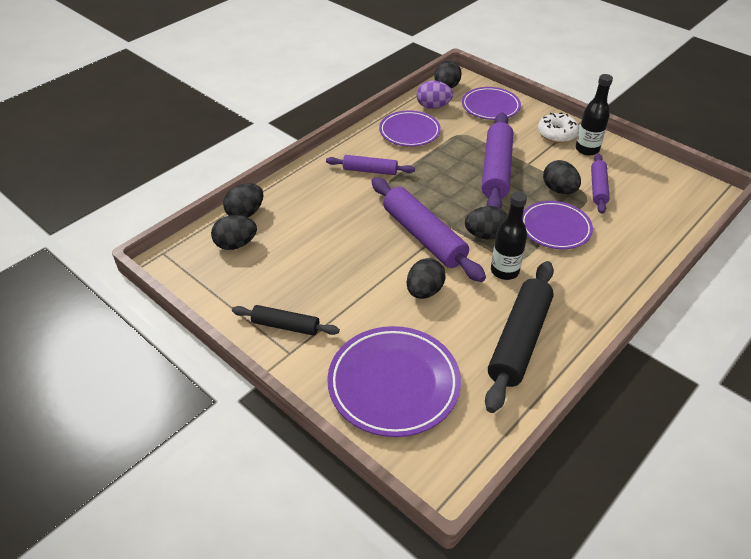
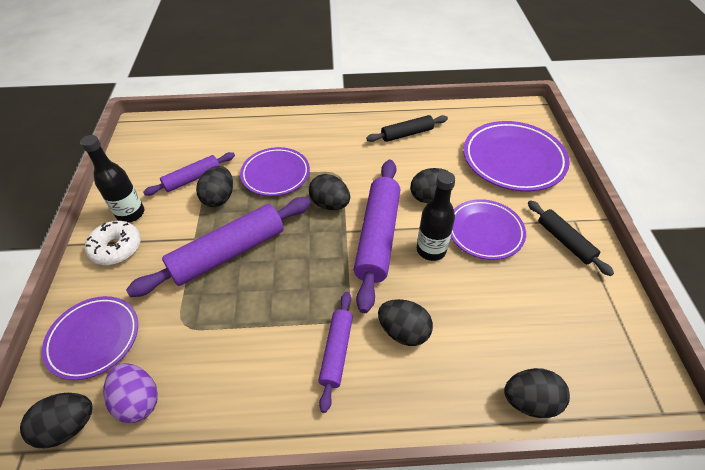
camera: 135 degrees left, 5 degrees up
(236, 244) = (566, 360): black egg -> black egg (403, 331)
(370, 171) = (336, 351): purple rolling pin -> purple rolling pin turned 45 degrees clockwise
(409, 132) = (224, 378): purple plate -> purple plate (485, 232)
(504, 271) = (356, 172): black bottle -> black bottle (431, 250)
(519, 341) = (407, 134): black rolling pin -> black rolling pin, size x0.56

